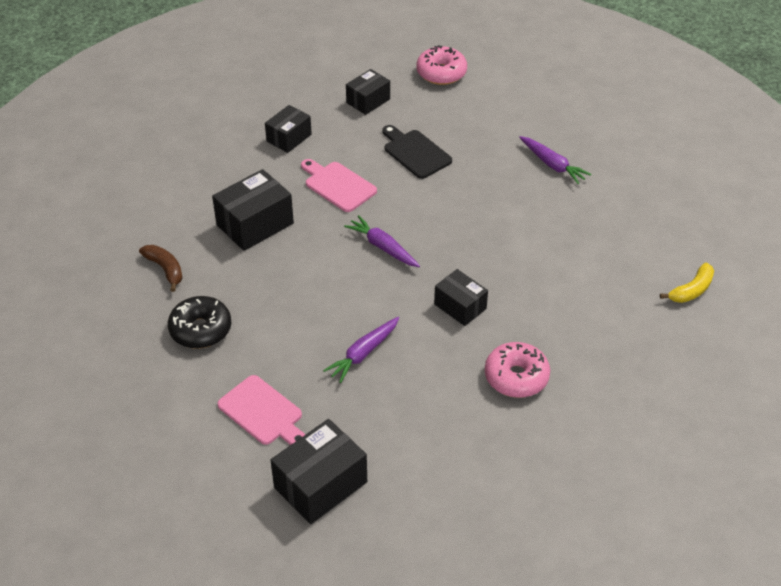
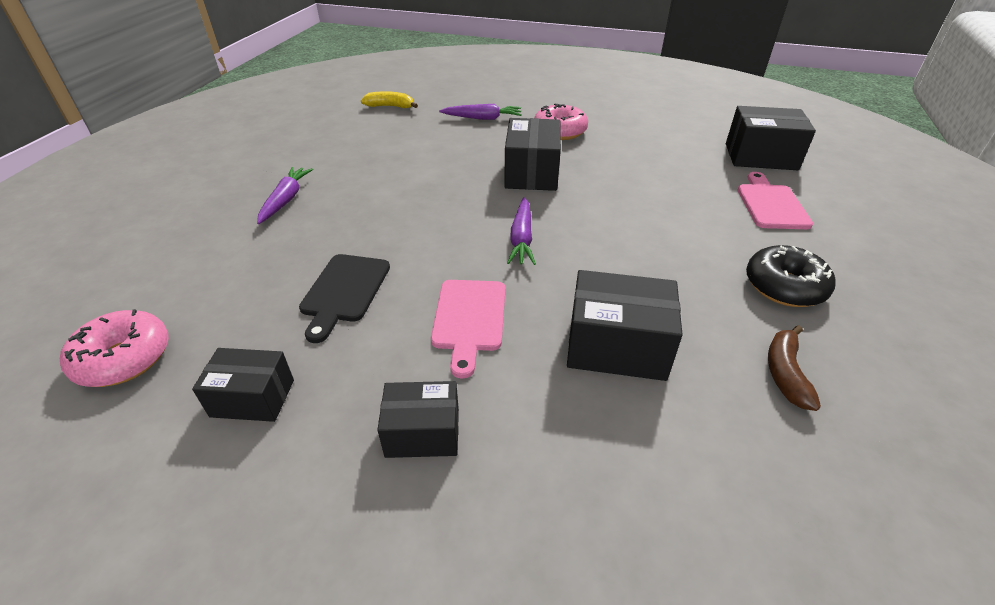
camera: 130 degrees left, 5 degrees down
(363, 353) = (645, 190): purple carrot -> purple carrot (483, 118)
(460, 306) = (531, 173): black box -> black box, size x1.57

